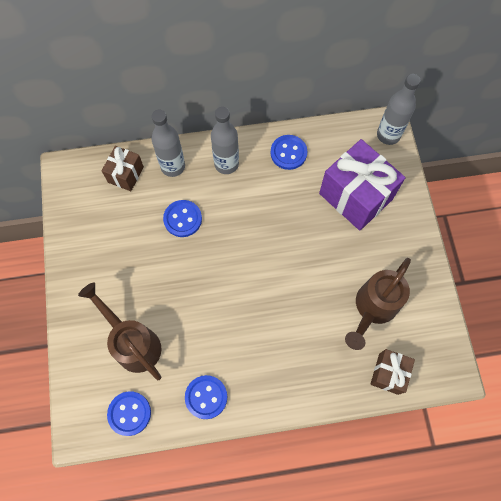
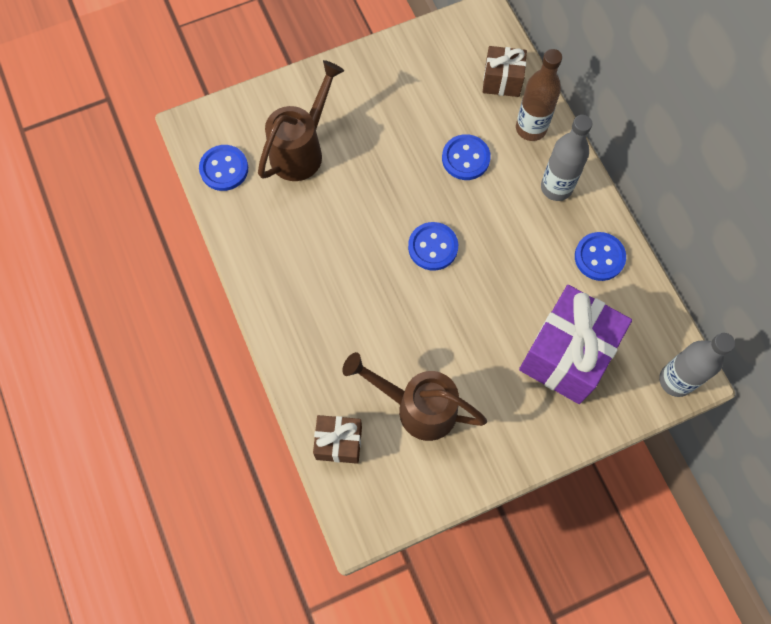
camera: 75 degrees right, 0 degrees up
(173, 166) = (531, 128): grey bottle -> brown bottle
(206, 397) = (260, 241): blue button -> blue button (433, 247)

